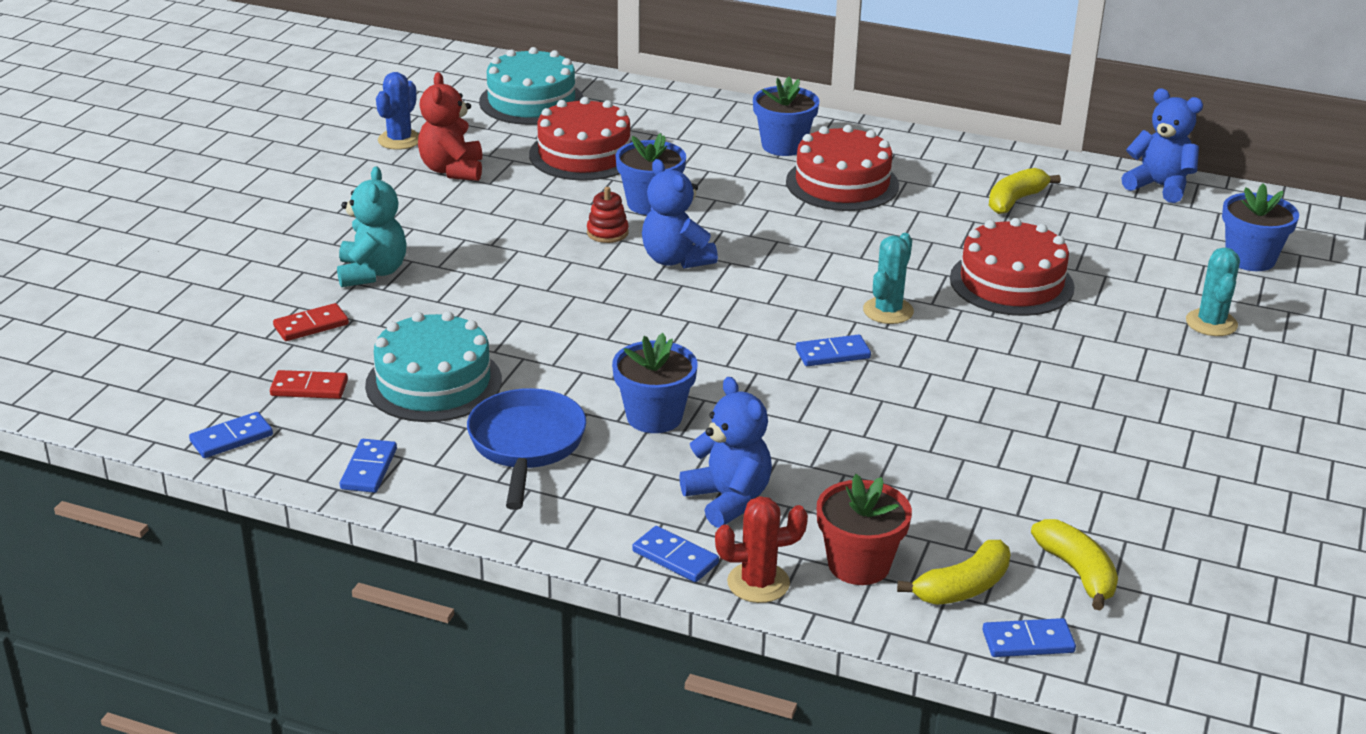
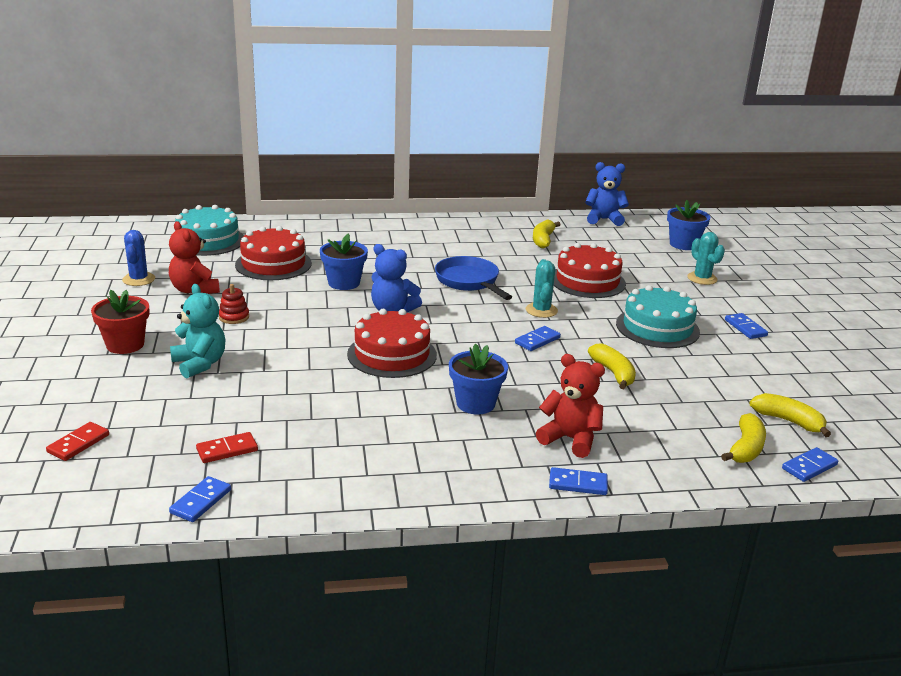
camera: 30 degrees left, 5 degrees down
(311, 325) = (188, 408): red domino -> red domino (78, 443)
(368, 469) = (324, 491): blue domino -> blue domino (745, 328)
(433, 382) = (313, 422): turquoise cake -> turquoise cake (657, 328)
(526, 445) = (415, 444): blue pan -> blue pan (469, 281)
(607, 233) = (334, 305): red stacking toy -> red stacking toy (234, 317)
(728, 499) = (570, 439): blue teddy bear -> red teddy bear
(758, 583) = (640, 483): red cactus -> none
(783, 146) = (389, 236): blue flower pot -> none
(842, 183) = (443, 250): red cake -> red cake (392, 354)
(859, 565) = (680, 453): red flower pot -> red flower pot (125, 345)
(891, 429) = (613, 373): none -> yellow banana

